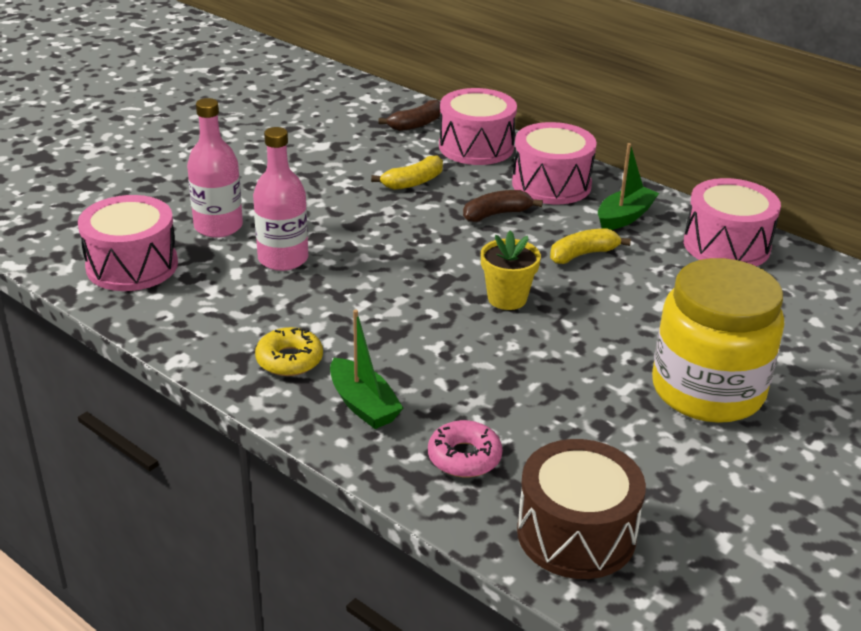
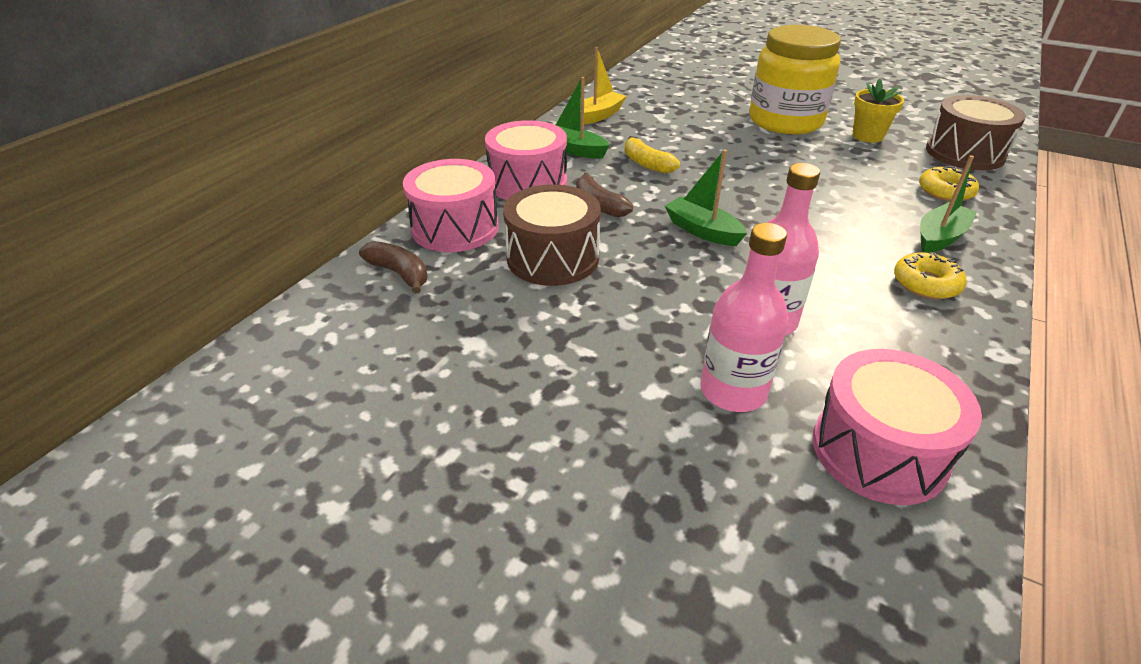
camera: 100 degrees left, 5 degrees up
(413, 182) = (553, 258): yellow banana -> brown drum
(430, 259) = (702, 231): none -> green boat
(464, 457) = (945, 191): pink donut -> yellow donut
(507, 298) = (737, 190): yellow flower pot -> yellow flower pot (867, 136)
(726, 245) = (599, 115): pink drum -> yellow boat

